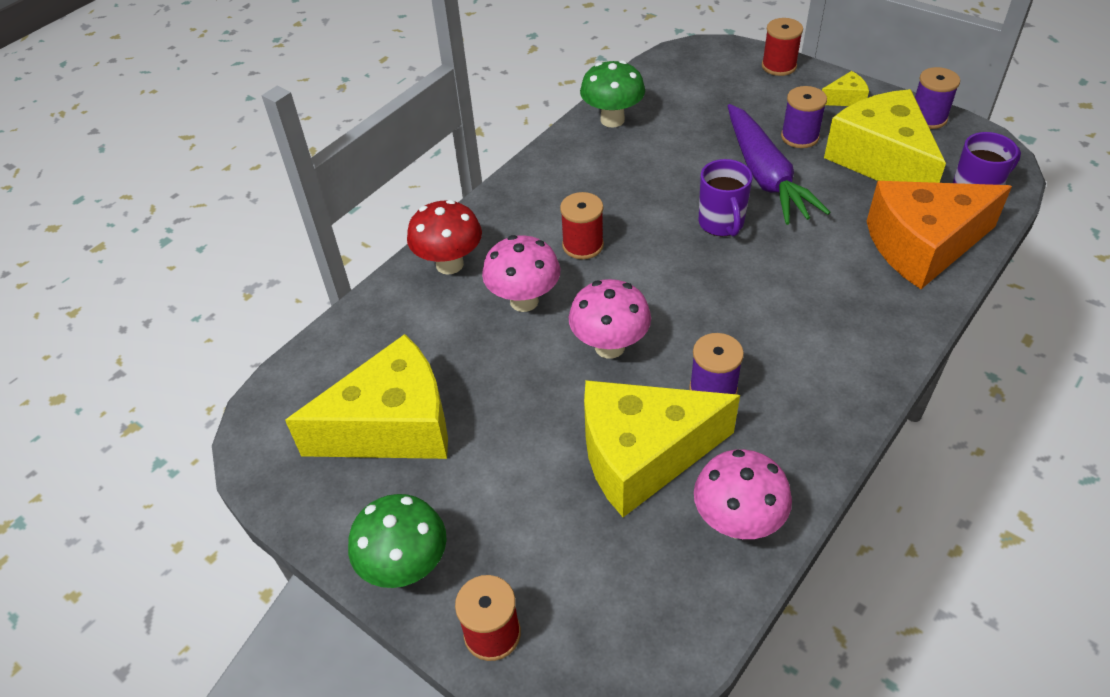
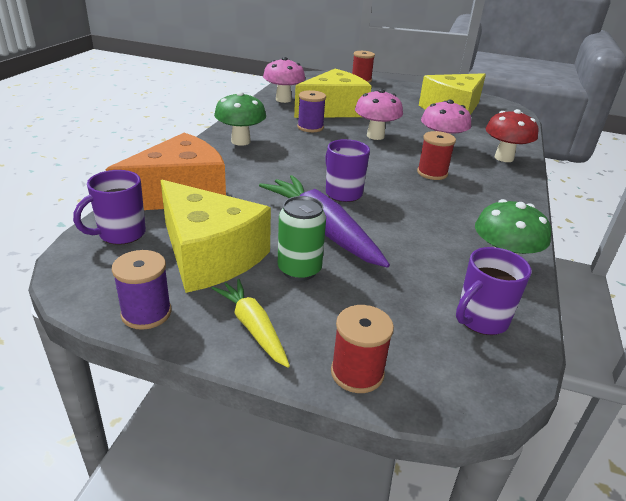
camera: 155 degrees right, 15 degrees down
(406, 567) = (404, 87): green mushroom -> green mushroom (240, 141)
(670, 83) = (480, 320): none -> purple mug
(799, 137) = (299, 270): purple spool -> green can
(845, 99) = (253, 327): yellow cheese -> yellow carrot

